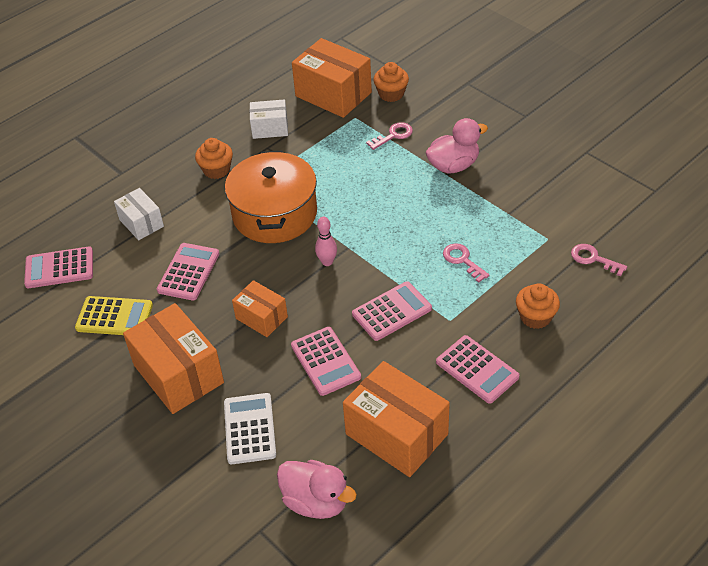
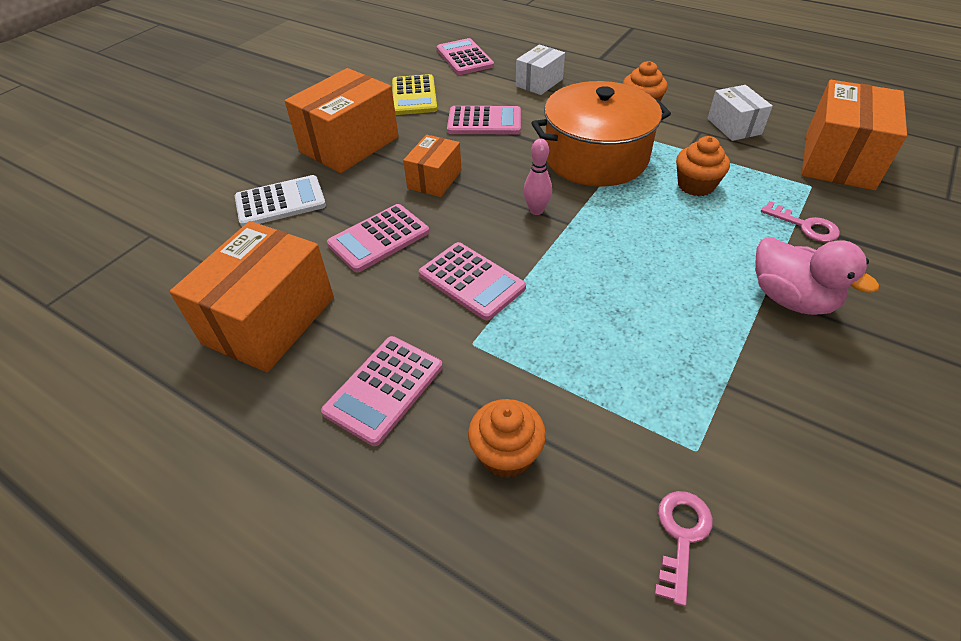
camera: 75 degrees right, 0 degrees up
(316, 501) = (179, 268): pink duck -> none
(391, 94) = (890, 209): orange cupcake -> orange cupcake (695, 185)
(462, 260) = (594, 340): pink key -> none

